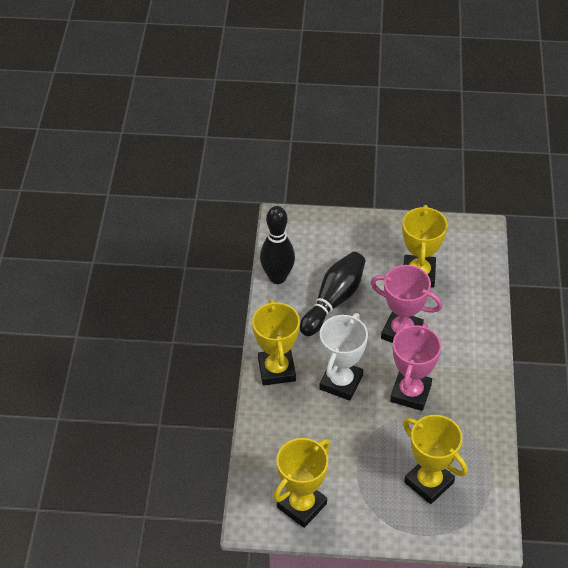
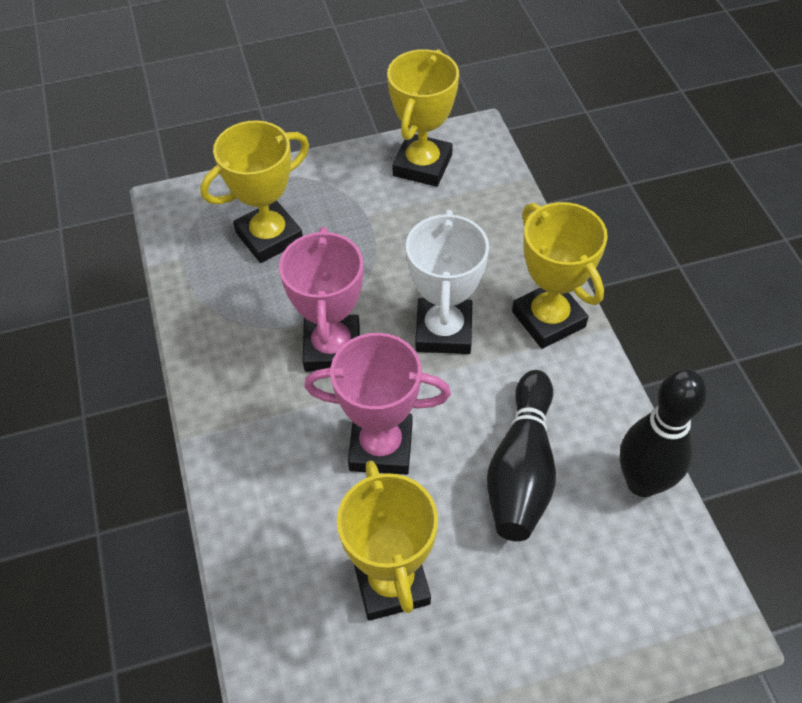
camera: 160 degrees right, 5 degrees up
(429, 482) = (269, 237): yellow trophy -> yellow trophy turned 60 degrees counterclockwise

